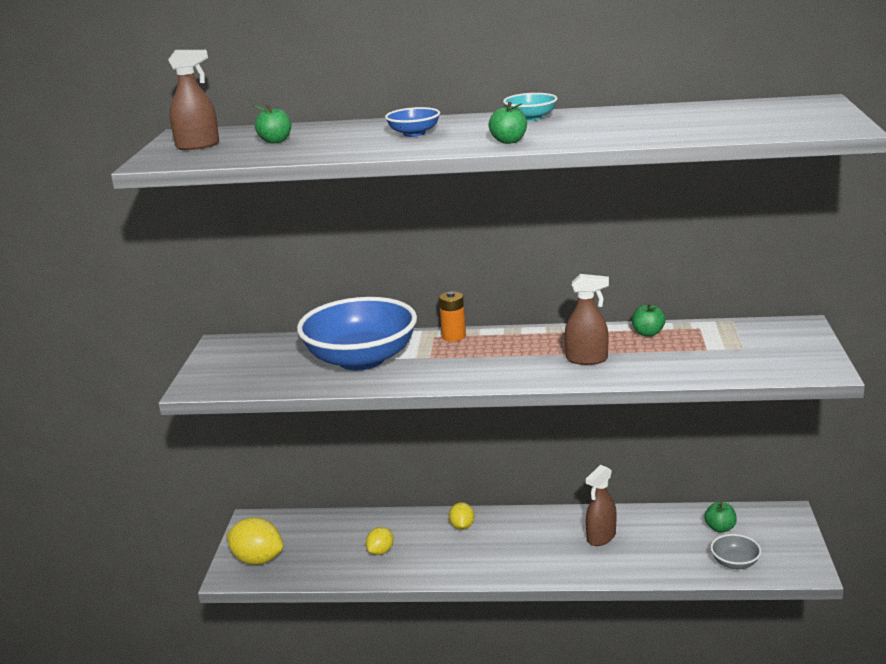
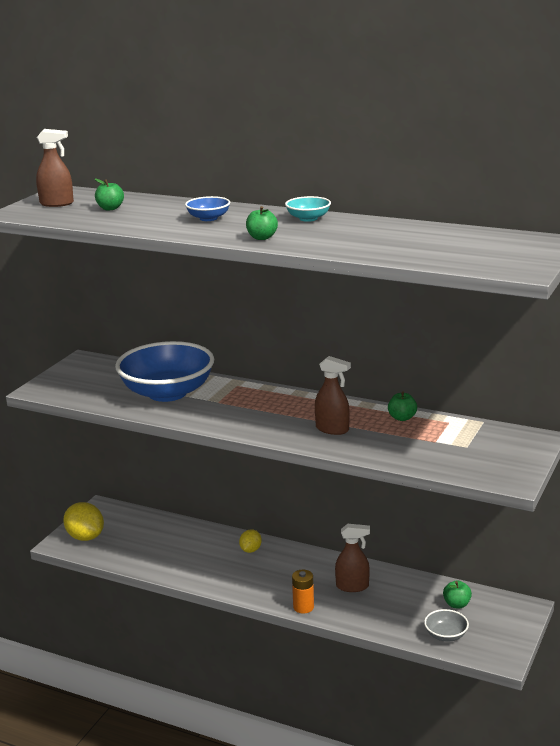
camera: 20 degrees right, 0 degrees up
(381, 551) = (176, 553): yellow lemon -> none
(453, 336) = (251, 388): orange battery -> orange battery (303, 607)
(601, 537) = (352, 586): brown spray bottle -> brown spray bottle turned 150 degrees counterclockwise

